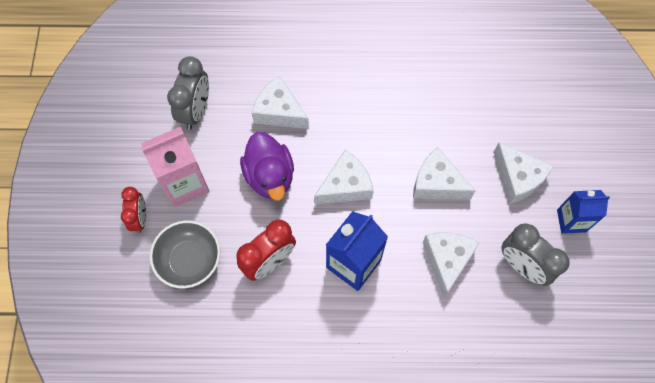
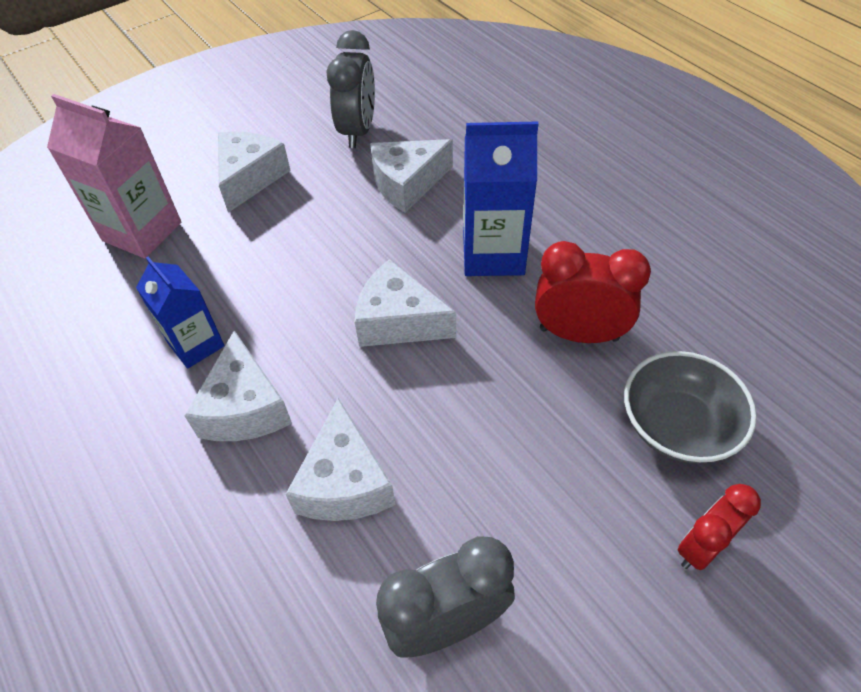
camera: 125 degrees left, 15 degrees down
(185, 183) = (584, 526): pink carton -> pink carton (142, 232)
(270, 176) = (464, 416): purple duck -> none
(436, 183) = (315, 238): white cheese -> white cheese (244, 407)
(571, 221) = (271, 122): blue carton -> blue carton (196, 344)

